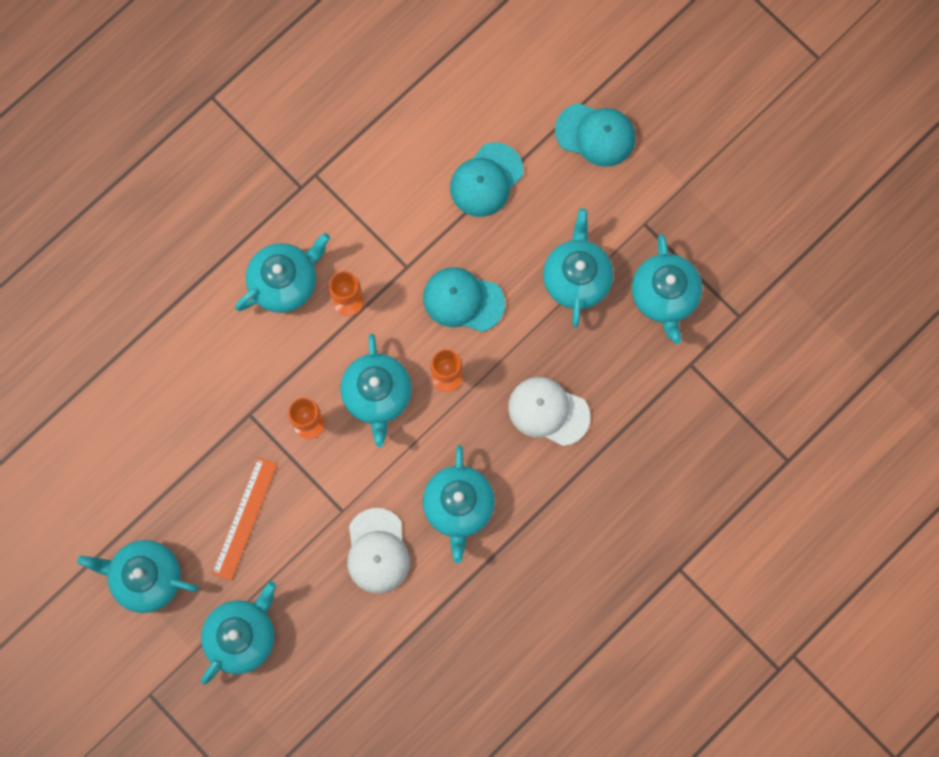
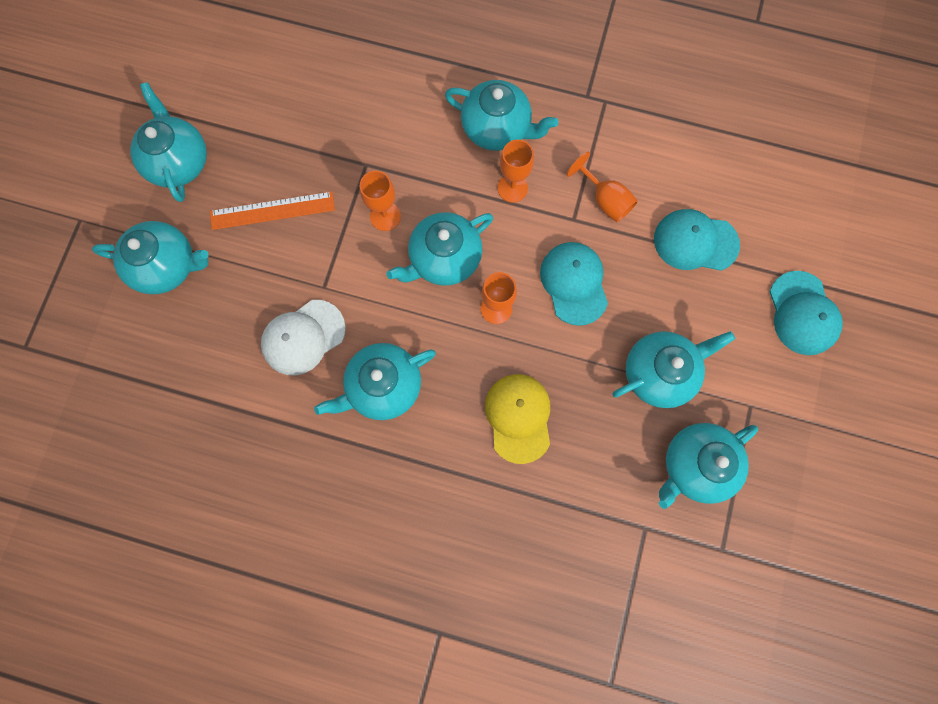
camera: 60 degrees right, 0 degrees up
(405, 231) = (605, 200): none -> orange goblet
(548, 411) = (518, 417): white cap -> yellow cap

